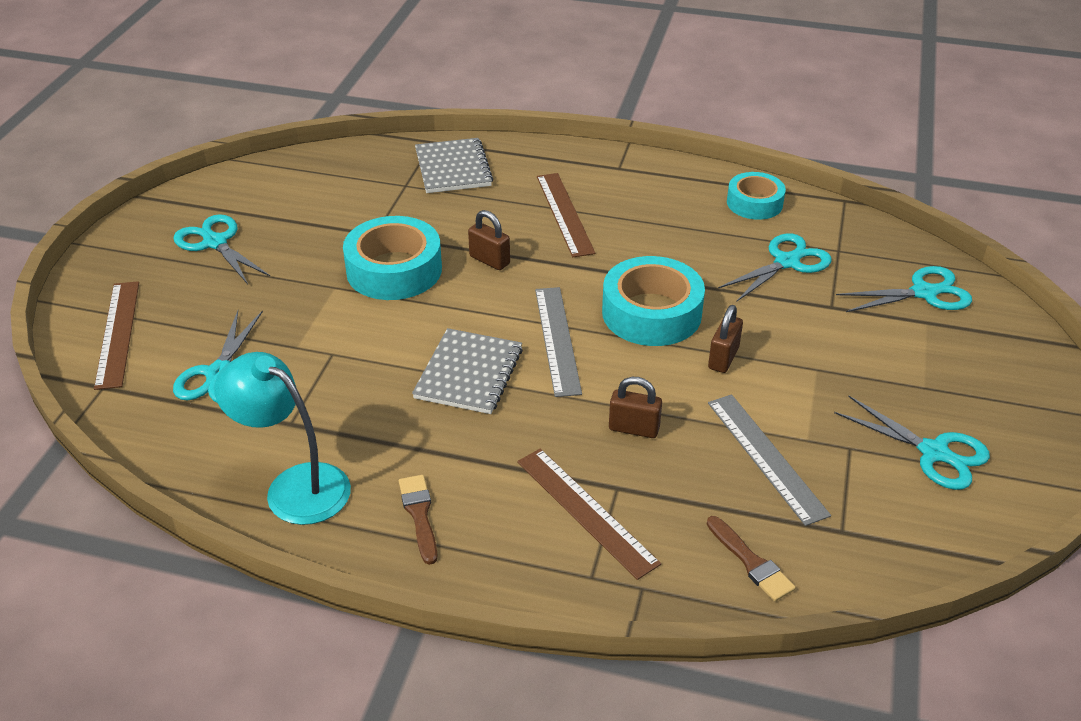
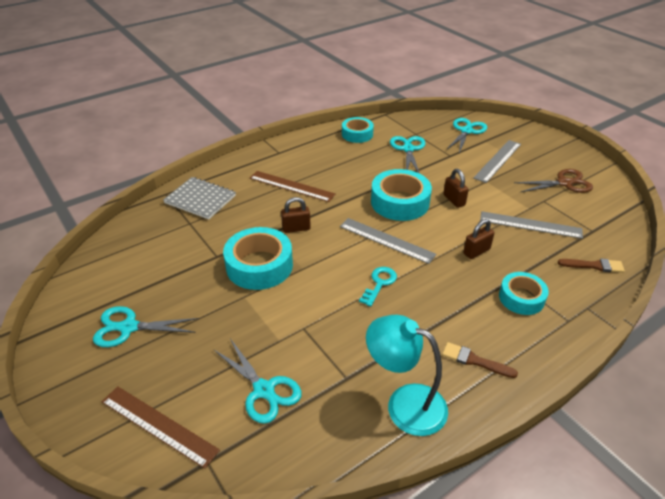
camera: 50 degrees left, 0 degrees up
(295, 486) = (404, 404): turquoise lamp -> turquoise lamp turned 45 degrees clockwise
(468, 373) = (379, 283): grey notebook -> turquoise key
(586, 511) = (521, 298): brown ruler -> turquoise tape
(890, 357) = (497, 160): none -> grey ruler
(934, 452) = (564, 183): turquoise scissors -> brown scissors

